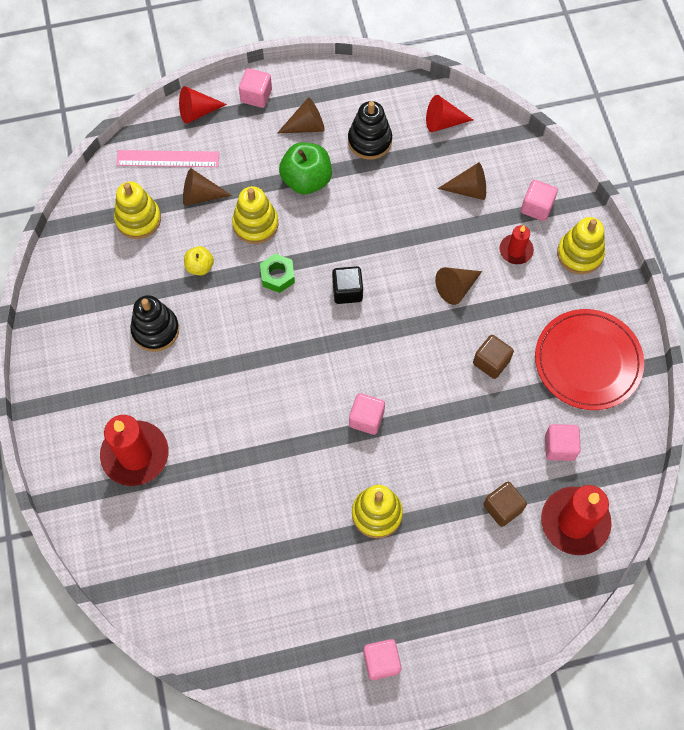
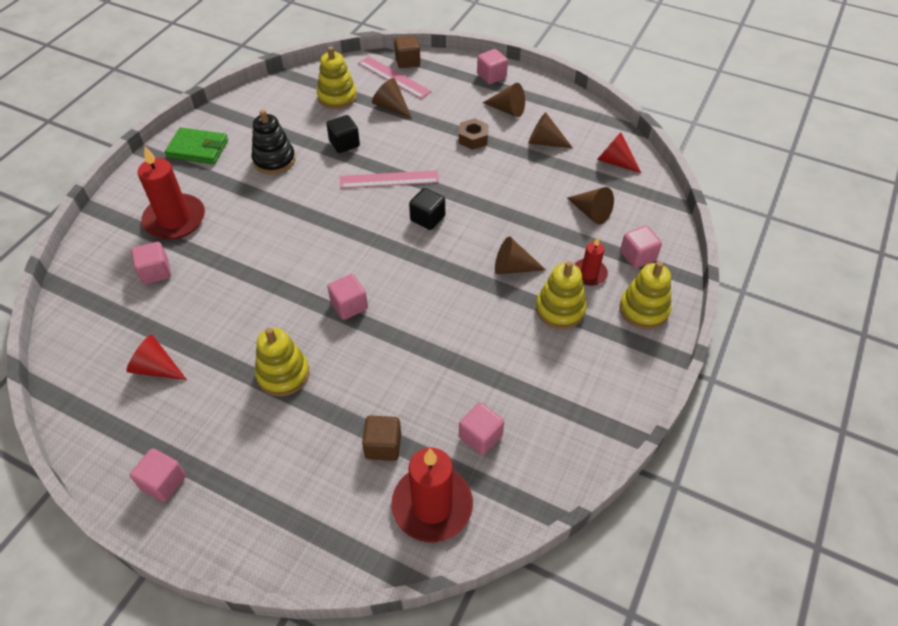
camera: 40 degrees right, 15 degrees down
(70, 370) = (198, 149): none -> green wallet
(177, 513) = (155, 272): none -> pink cube
(197, 112) = (442, 64): red cone -> red cone (156, 368)
(200, 266) = (344, 143): yellow apple -> black cube
(255, 224) = (409, 142): yellow stacking toy -> yellow stacking toy (560, 309)
(277, 276) = (389, 179): green nut -> pink ruler
(306, 180) = (473, 138): green apple -> brown nut
(369, 141) = (545, 142): black stacking toy -> brown cone
(491, 362) = (487, 335): brown cube -> brown cube (407, 61)
(588, 361) = (572, 390): red plate -> none

